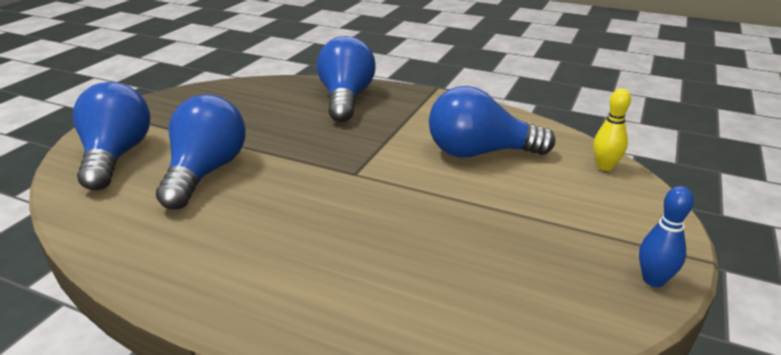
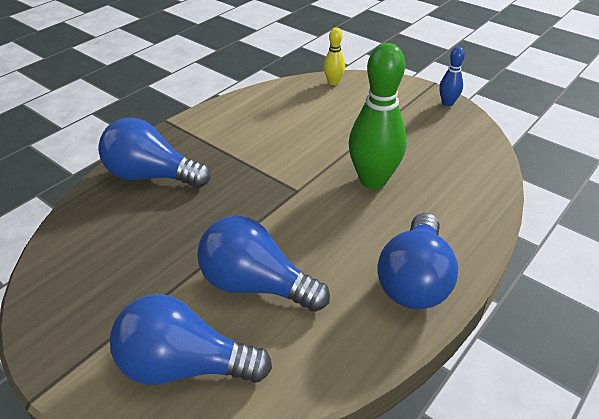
camera: 75 degrees left, 10 degrees up
(396, 223) = (373, 180): none -> green bowling pin
(480, 153) = (293, 124): blue light bulb -> blue light bulb (414, 280)

